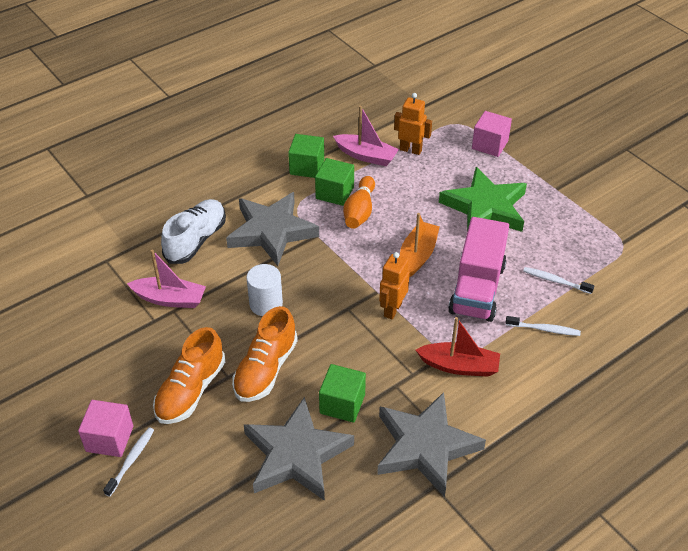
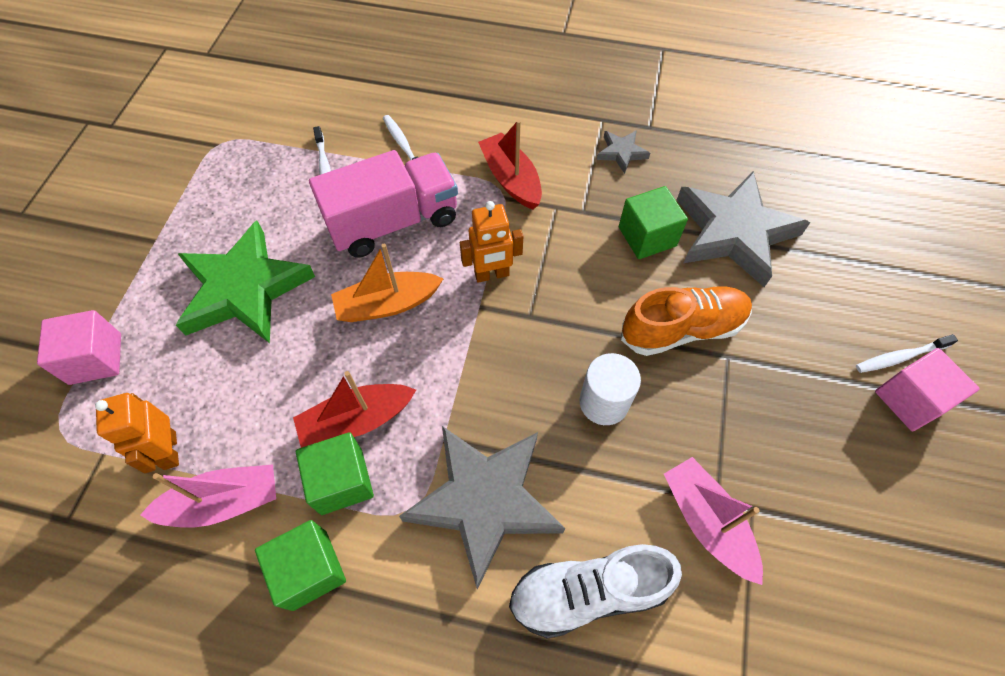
camera: 130 degrees left, 15 degrees up
(191, 390) = (781, 376): orange shoe -> none
(359, 211) = (357, 420): orange bowling pin -> red boat
(366, 156) = (223, 502): pink boat -> pink boat turned 90 degrees clockwise
(425, 446) = (621, 153): grey star -> grey star, size x0.44

